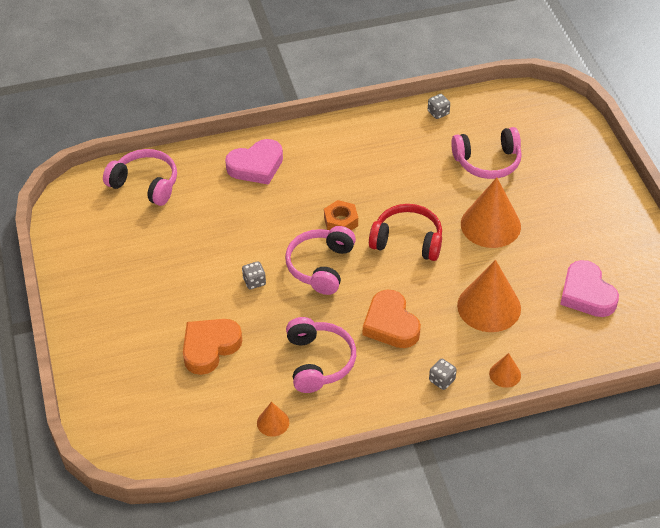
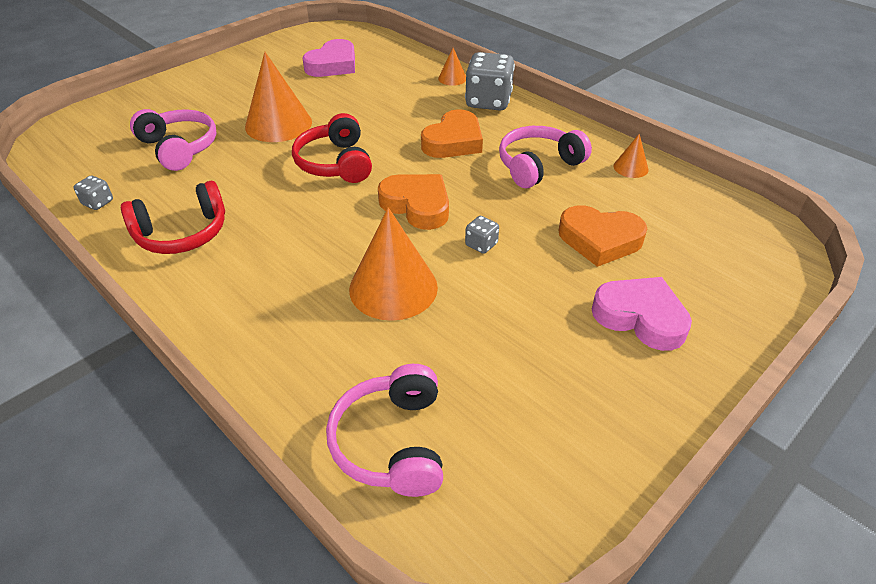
camera: 120 degrees left, 5 degrees down
(256, 166) = (278, 326): pink heart -> pink heart (640, 317)
(321, 266) = (417, 205): pink headphones -> orange heart
(341, 221) = (337, 215): orange nut -> none
(374, 144) = (182, 233): none -> red headphones
(442, 380) = (488, 102): grey dice -> grey dice, size x2.14
(489, 306) = (386, 101): orange cone -> orange cone (393, 288)

